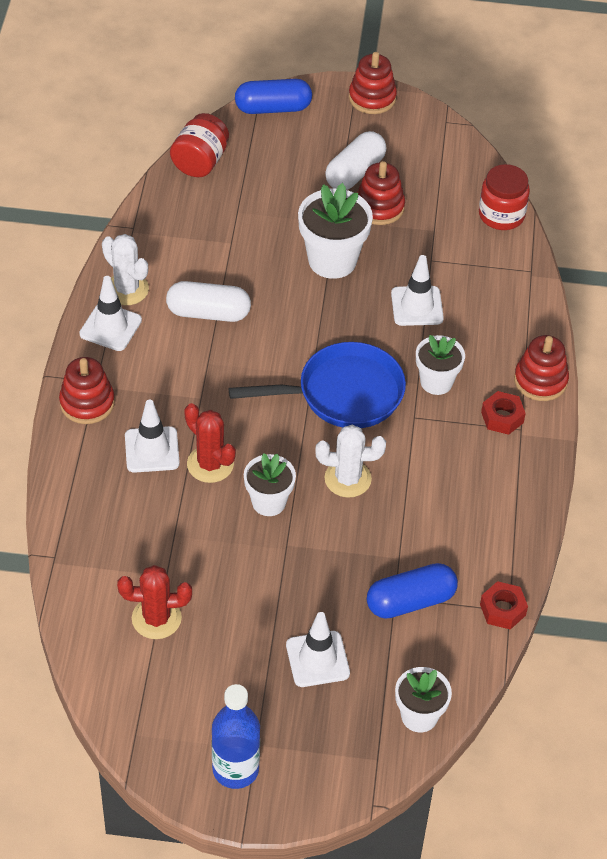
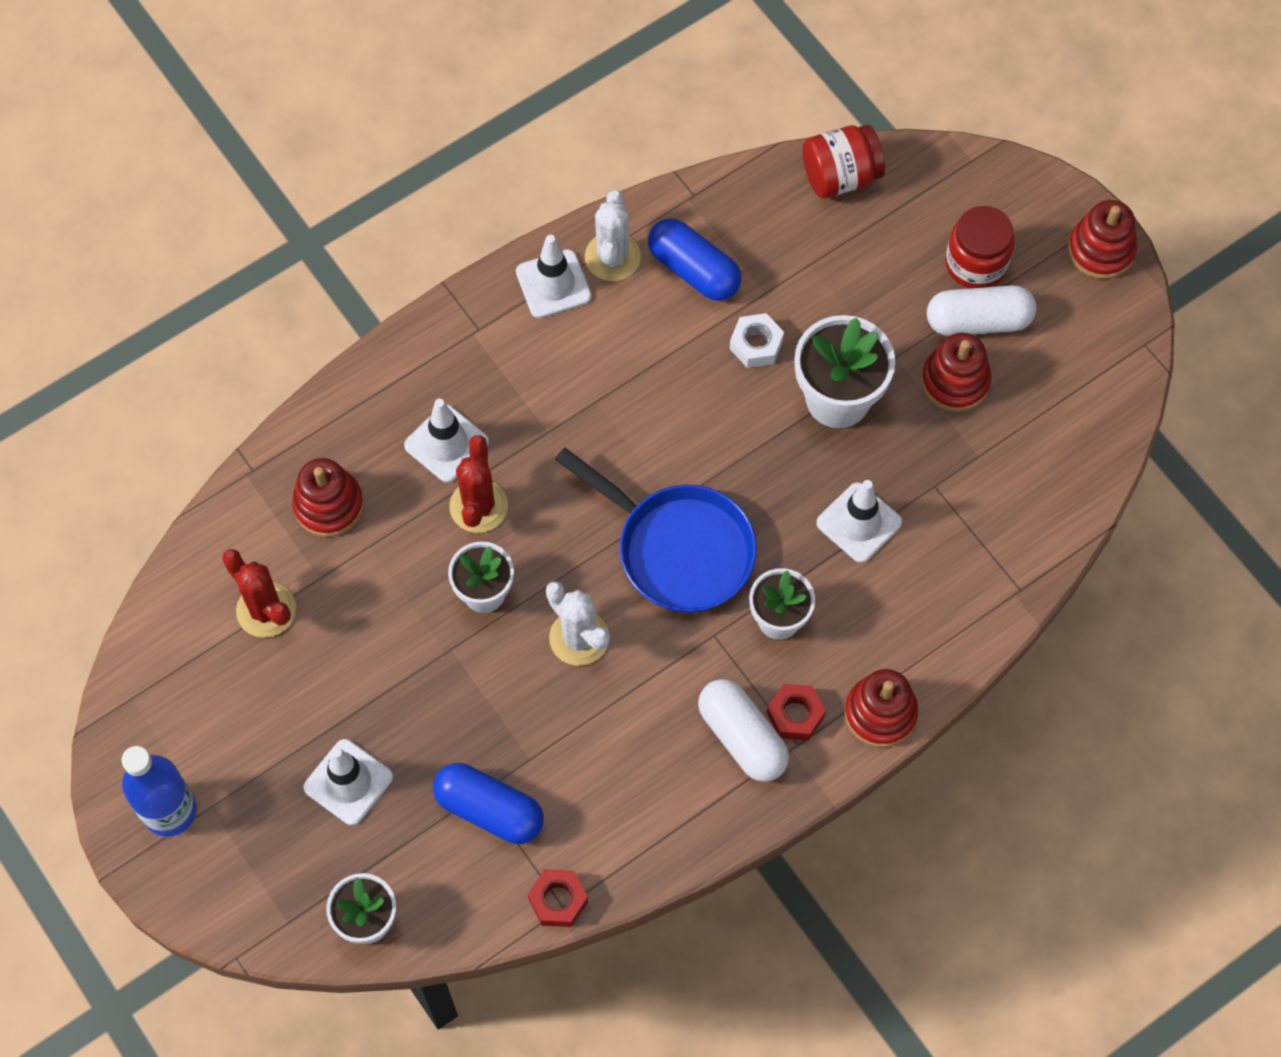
camera: 50 degrees right, 15 degrees up
(87, 403) = (446, 344): red stacking toy -> red stacking toy (329, 505)
(208, 313) = (656, 349): white capsule -> white capsule (742, 737)
(258, 269) = (756, 345): none -> white nut
(273, 108) = (984, 176): blue capsule -> blue capsule (694, 270)
(501, 215) = (1069, 501): red jar -> red jar (976, 264)

